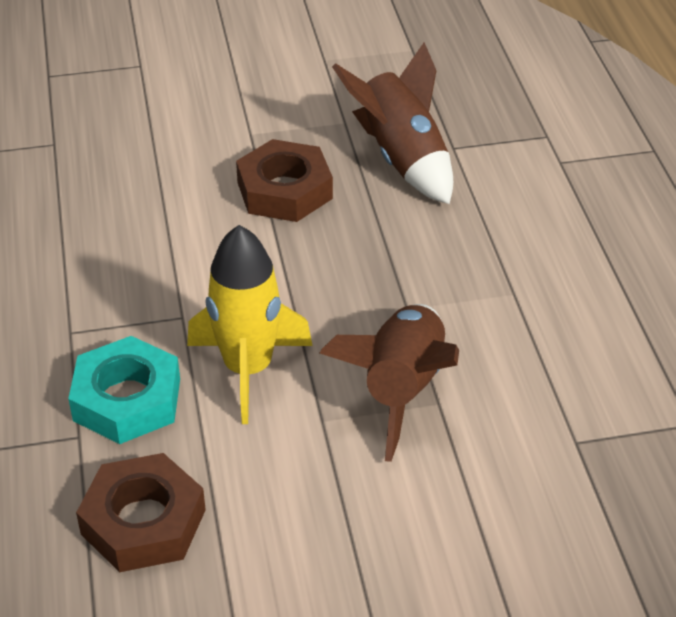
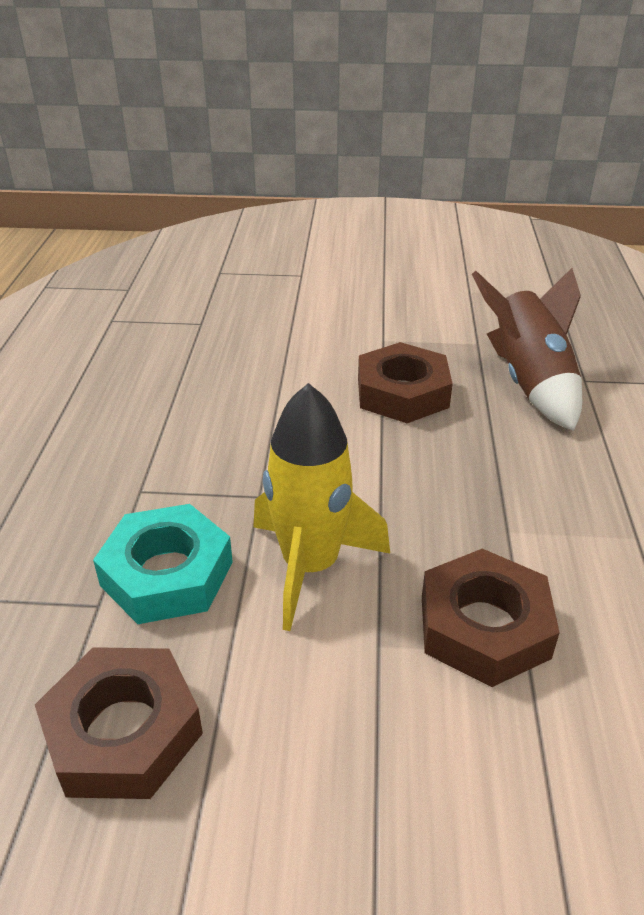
camera: 15 degrees right, 5 degrees down
(401, 390) = (484, 627): brown rocket -> brown nut

